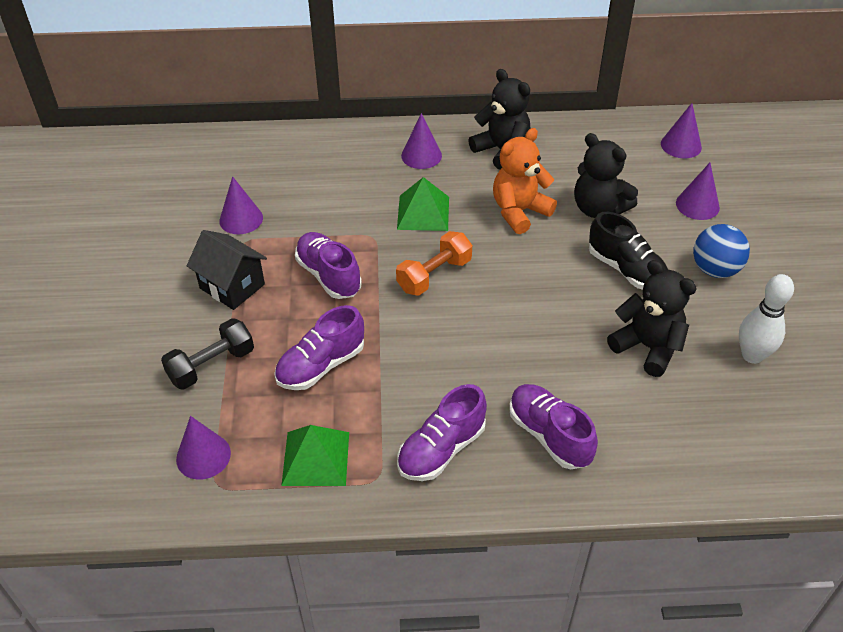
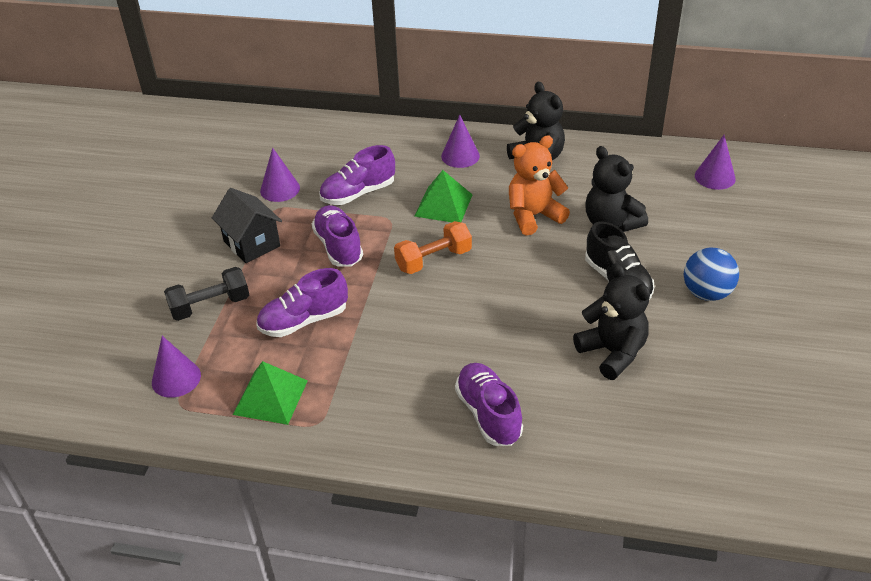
camera: 15 degrees right, 5 degrees down
(441, 449) = (384, 409): purple shoe -> purple shoe (358, 193)
(697, 205) = (711, 233): purple cone -> none
(752, 355) = (715, 376): white bowling pin -> none

